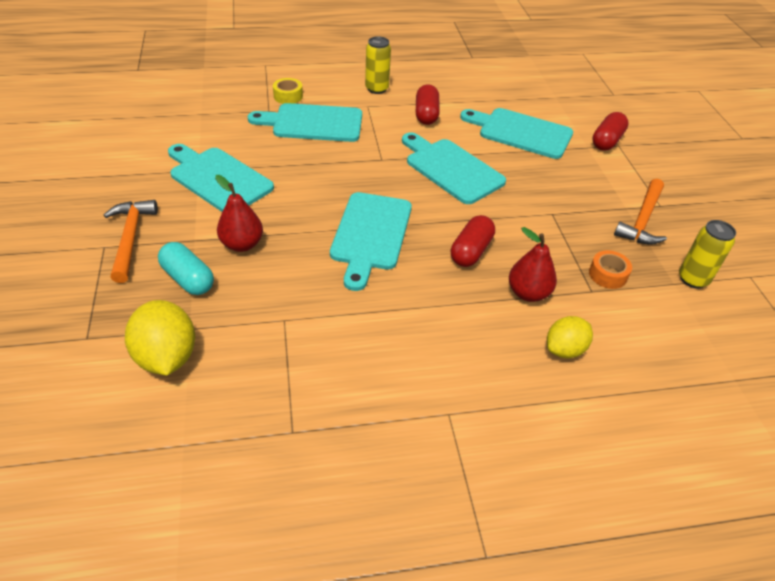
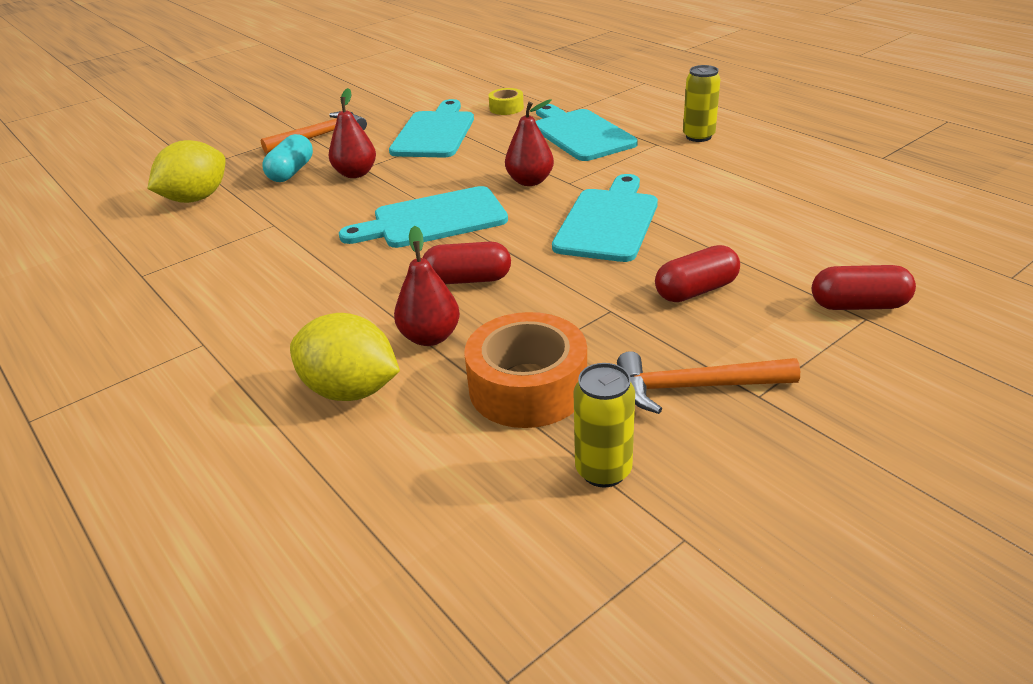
camera: 65 degrees right, 10 degrees down
(288, 96) = (607, 109): yellow tape -> yellow tape (506, 108)
(361, 172) = (530, 181): none -> red pear
(426, 114) = (695, 175): red capsule -> red capsule (696, 290)
(521, 132) = (761, 238): turquoise cutting board -> none
(564, 349) = (351, 390): yellow lemon -> yellow lemon, size x1.53
(607, 275) = (528, 387): orange tape -> orange tape, size x1.99

